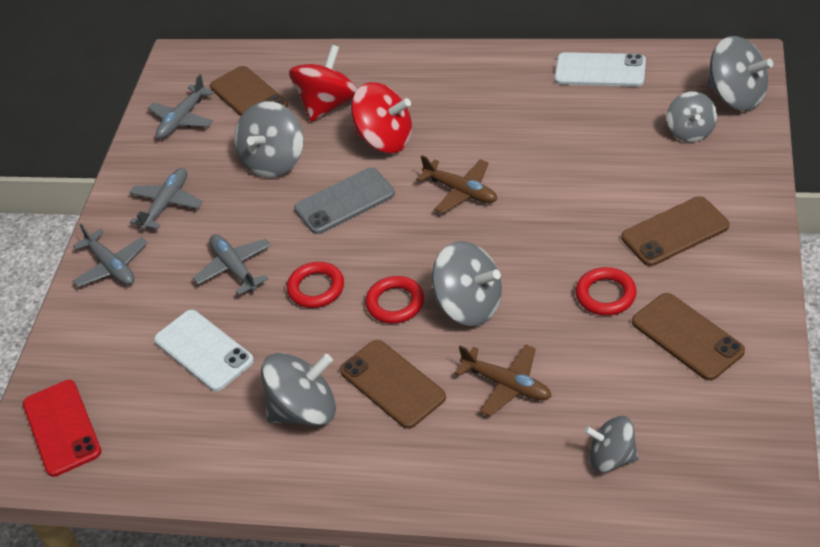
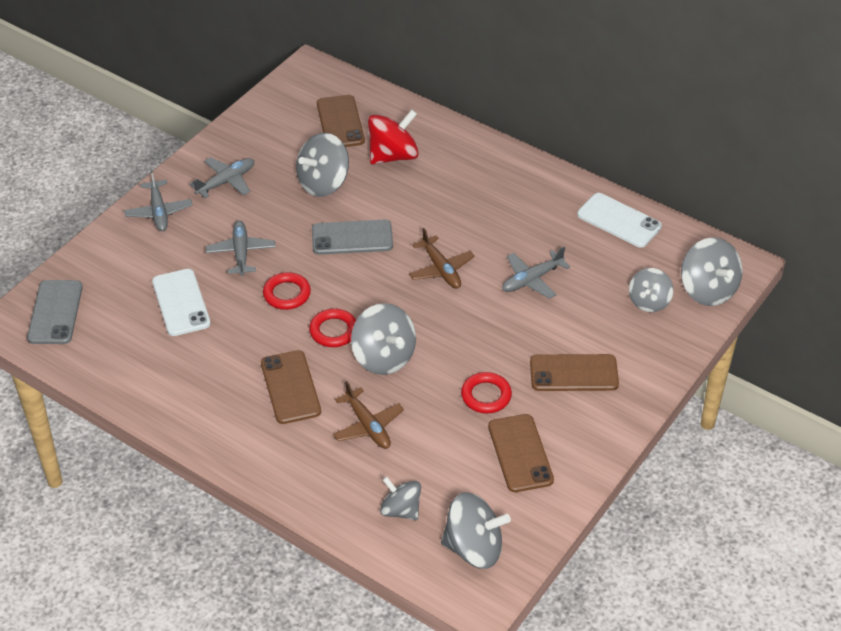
camera: 20 degrees right, 0 degrees up
(62, 428) = (55, 312): red phone -> grey phone
(182, 119) = (280, 119): grey plane -> grey plane (531, 280)
(304, 410) = (219, 377): grey spinning top -> grey spinning top (474, 548)
(385, 140) = (415, 203): red spinning top -> none

